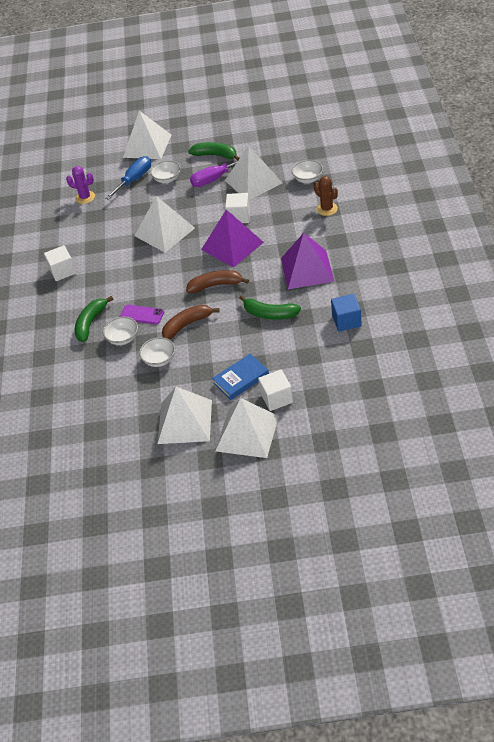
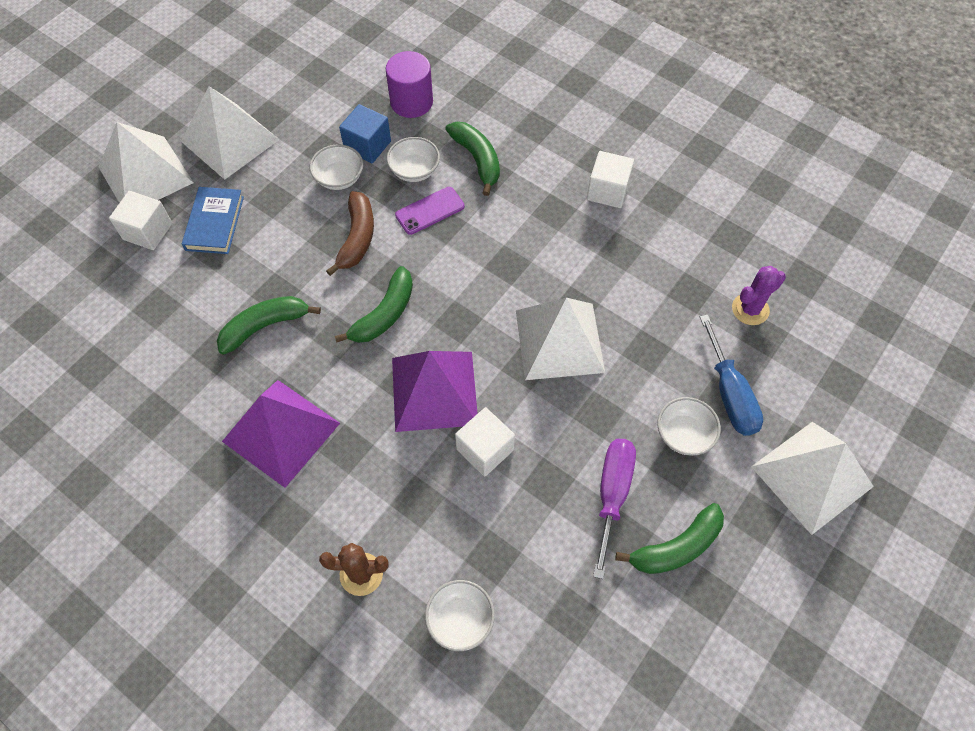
camera: 125 degrees right, 15 degrees up
(77, 375) = (411, 102): none -> purple cylinder
(215, 285) = (384, 314): brown banana -> green banana
(253, 181) = (544, 539): white pyramid -> none
(346, 321) = (147, 390): blue cube -> blue cube (367, 146)

